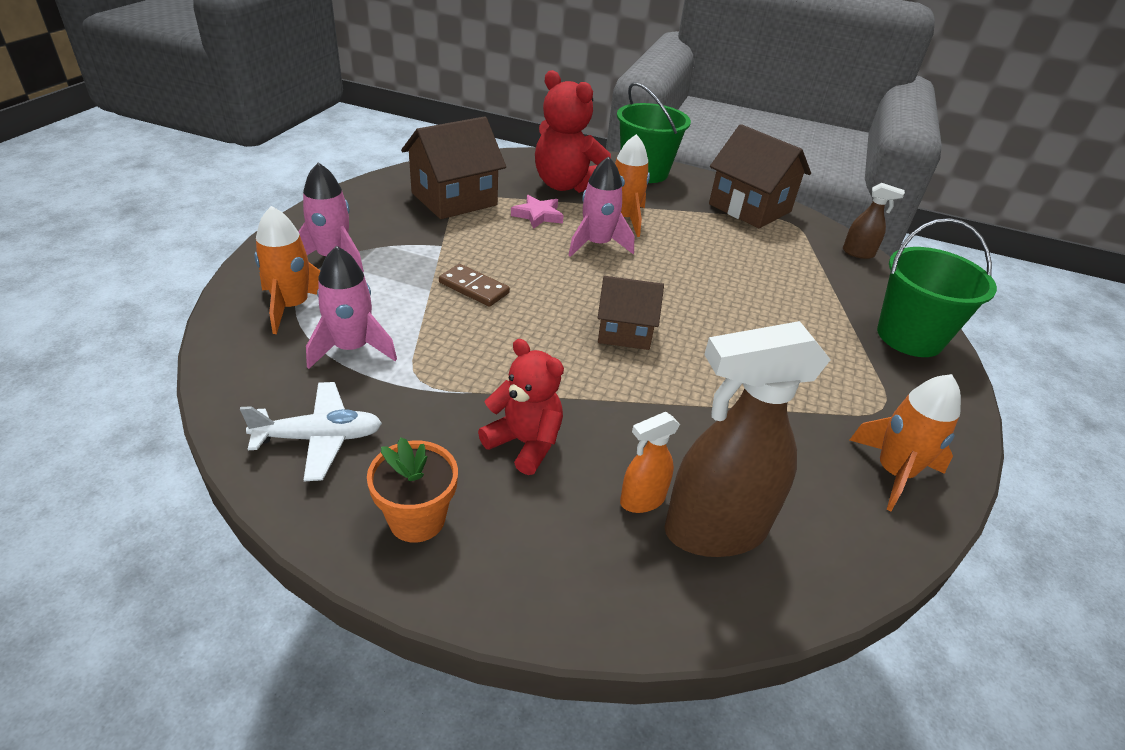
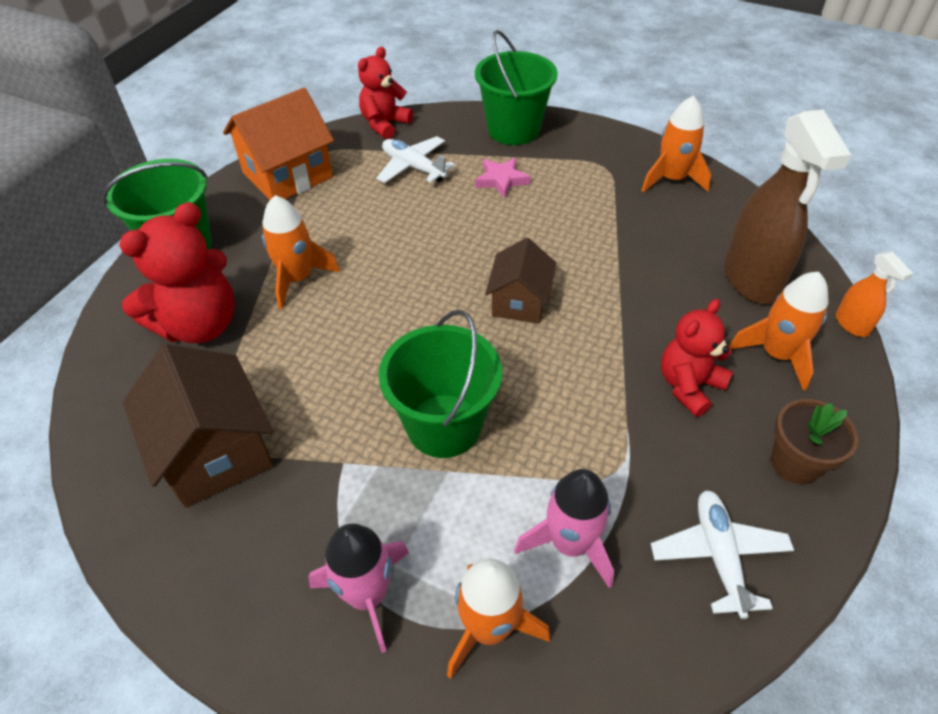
camera: 80 degrees left, 10 degrees up
(417, 519) = (795, 463): orange flower pot -> brown flower pot
(474, 288) = (444, 425): brown domino -> green bucket
(538, 215) = (278, 358): pink star -> pink star (501, 180)
(580, 533) = (776, 354): none -> orange rocket
(597, 245) = (354, 307): pink rocket -> none
(642, 500) = (733, 315): orange spray bottle -> orange spray bottle (852, 324)
(749, 208) = (287, 175): brown house -> orange house
(798, 270) = (413, 167): none -> white plane
(858, 253) = (384, 124): brown spray bottle -> red teddy bear

